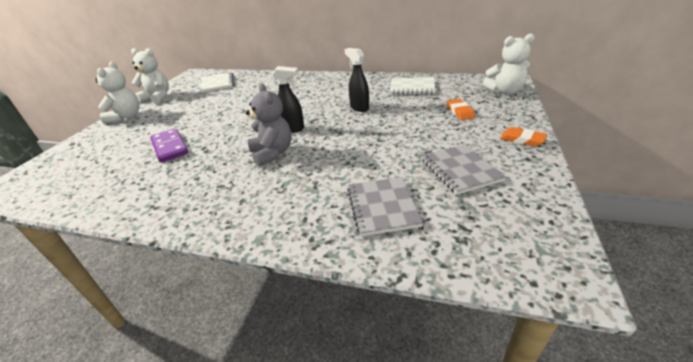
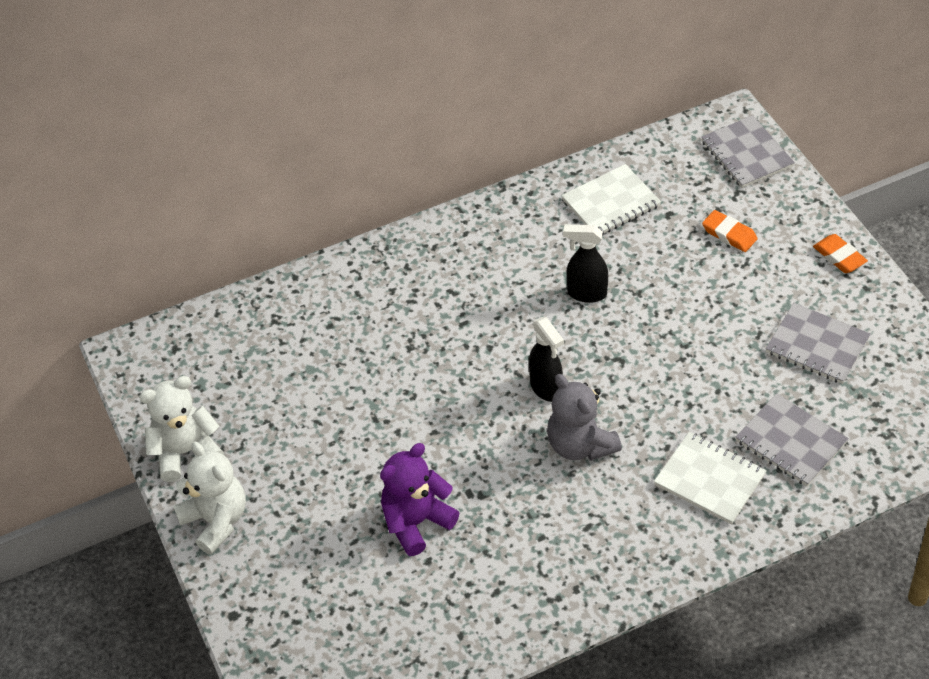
camera: 40 degrees left, 15 degrees up
(169, 147) = (416, 522): purple domino -> purple teddy bear
(217, 83) = (242, 355): white notebook -> white notebook (710, 479)
(272, 153) = (580, 445): grey teddy bear -> grey teddy bear turned 150 degrees counterclockwise
(292, 129) = (546, 388): black spray bottle -> black spray bottle turned 90 degrees clockwise
(504, 91) = (746, 154): white teddy bear -> grey notebook
(522, 140) = (839, 257): orange eraser -> orange eraser turned 60 degrees clockwise

